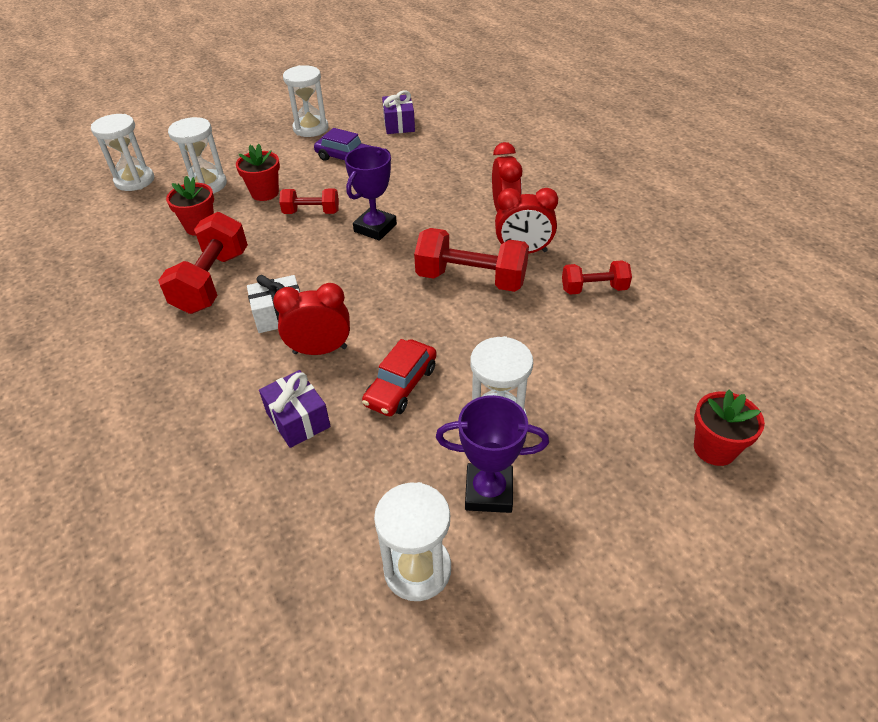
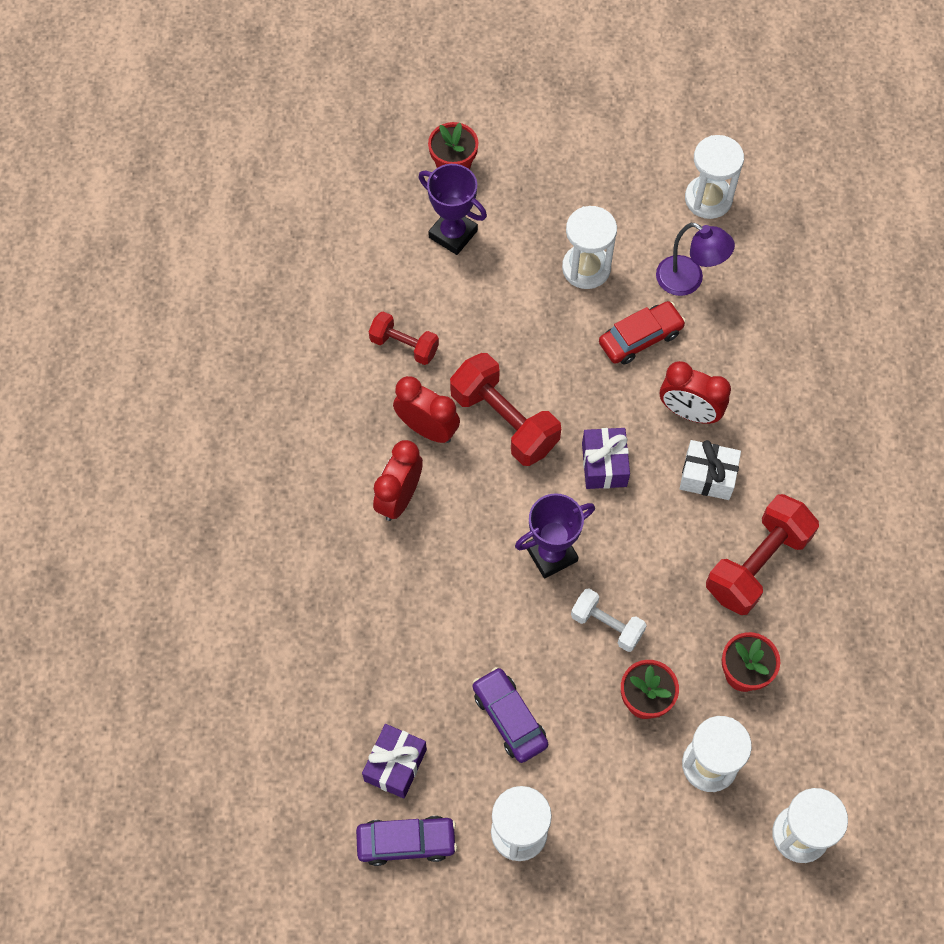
camera: 150 degrees left, 20 degrees up
(298, 419) = (738, 351): purple gift -> purple gift (604, 465)
(311, 212) = (607, 625): red dumbbell -> white dumbbell
(370, 107) = (406, 842): none -> purple car
(385, 460) = (688, 281): none -> purple lamp
(489, 492) = (630, 221): purple trophy -> purple trophy (453, 234)

